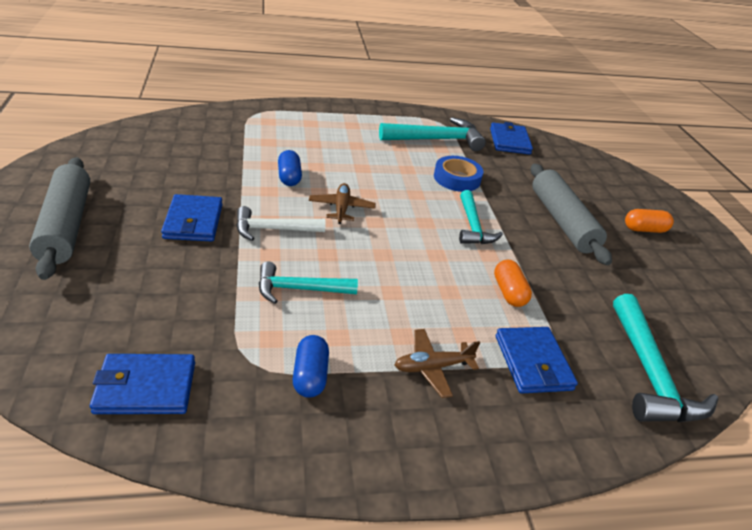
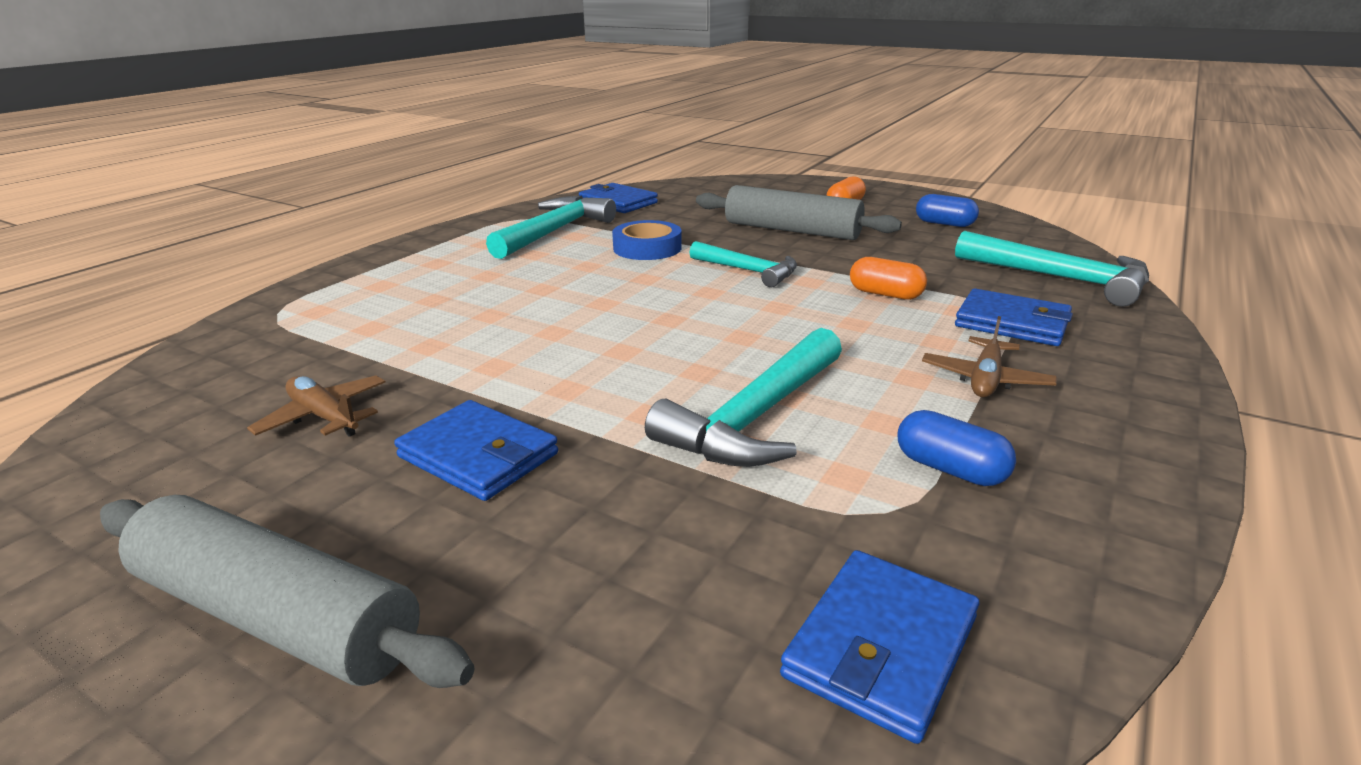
camera: 45 degrees left, 10 degrees down
(273, 229) = (594, 392): white hammer -> none
(289, 177) = (485, 341): blue capsule -> blue capsule (944, 224)
(299, 289) = (755, 417): turquoise hammer -> turquoise hammer, size x1.53
(341, 208) = (612, 330): brown plane -> brown plane (324, 417)

